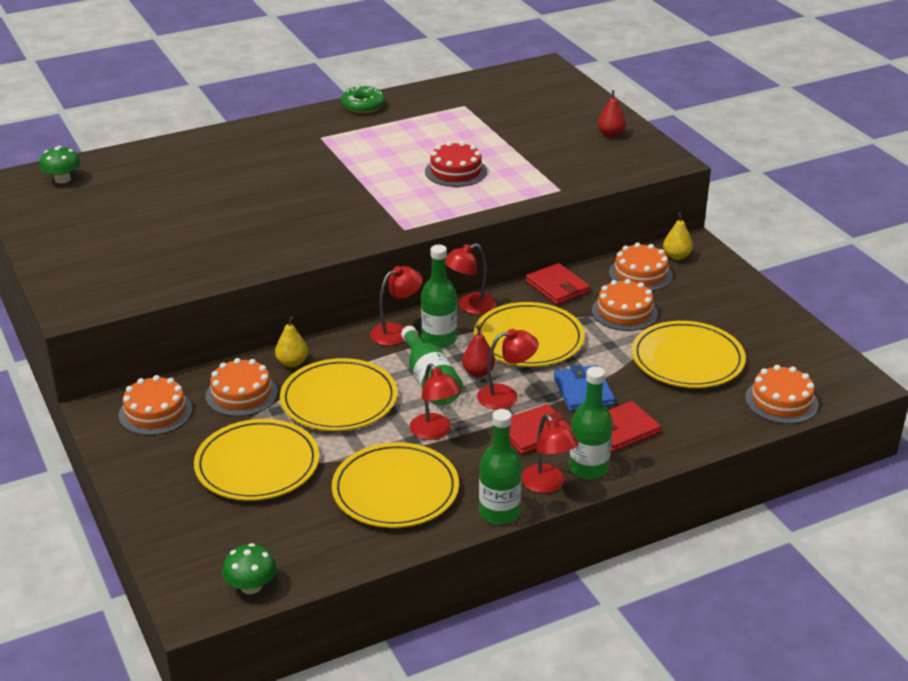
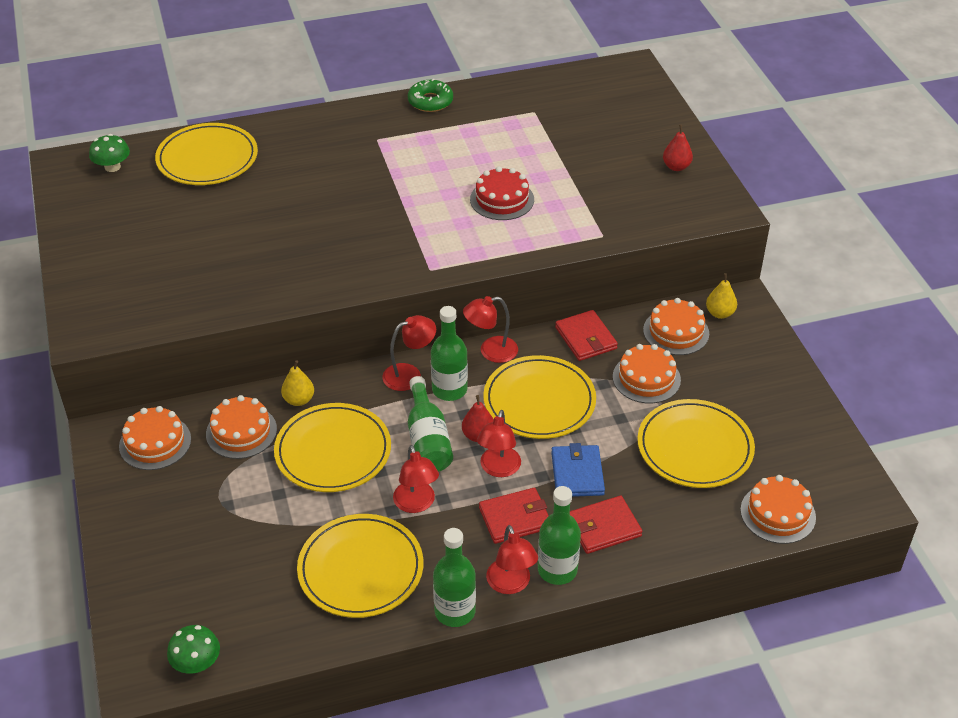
camera: 10 degrees right, 10 degrees up
(257, 465) = (236, 519): yellow plate -> yellow plate (207, 159)
(506, 396) = (498, 469): red lamp -> red lamp turned 105 degrees clockwise

